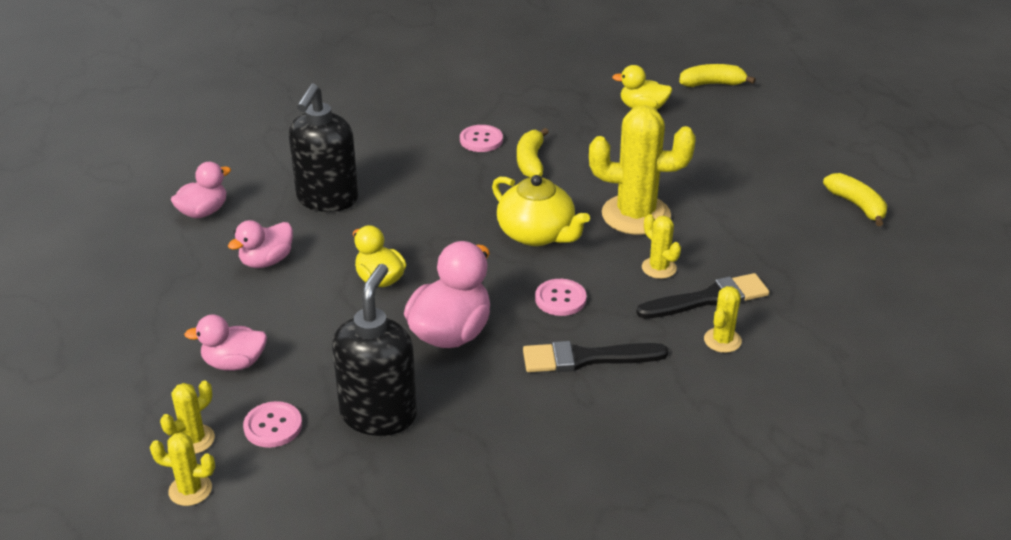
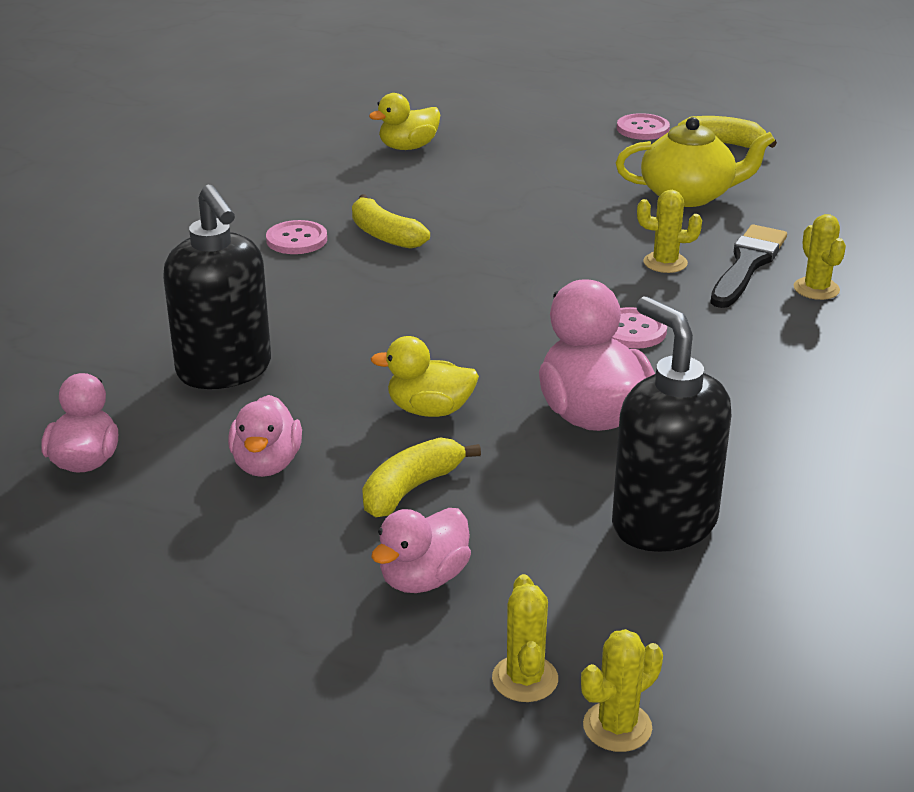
camera: 45 degrees left, 5 degrees down
(273, 426) = (582, 606): pink button -> pink button (642, 129)
(537, 234) = (509, 290): yellow teapot -> yellow teapot (688, 195)
(586, 358) = (744, 363): black brush -> none
(636, 215) = (566, 232): yellow cactus -> none
(712, 84) = (435, 104): yellow banana -> yellow banana (411, 489)

